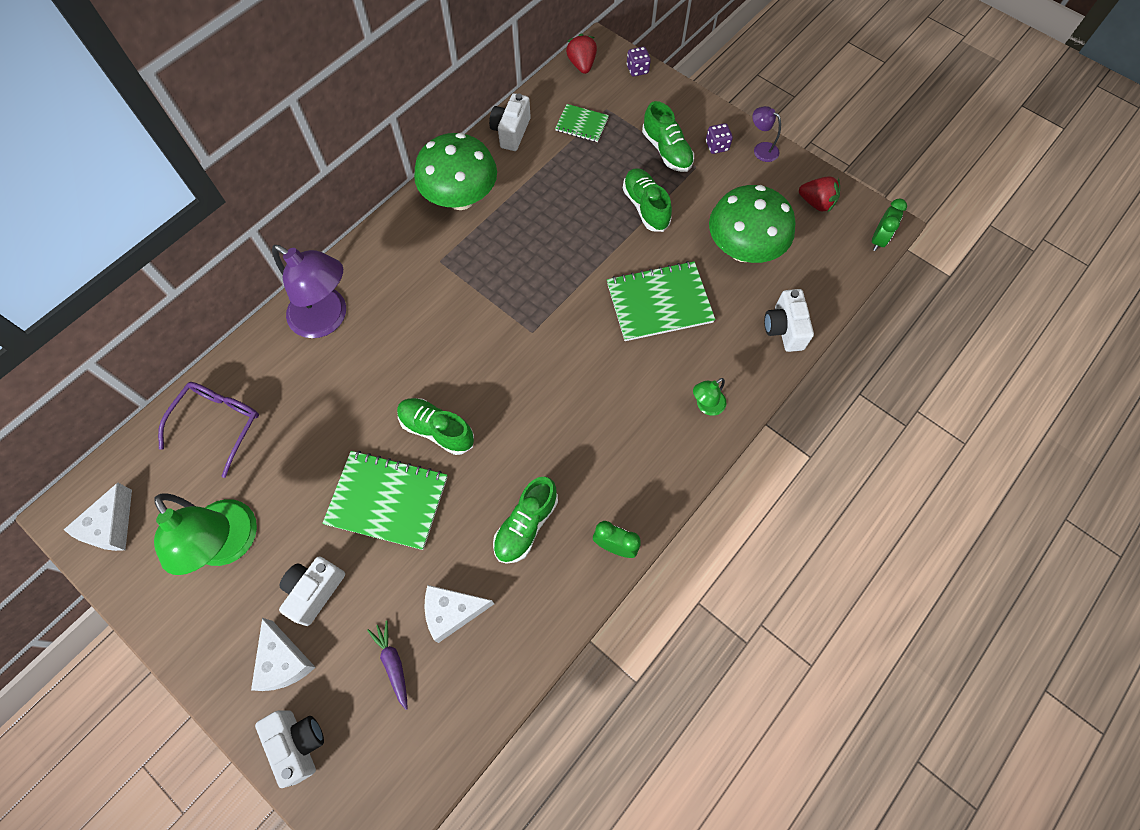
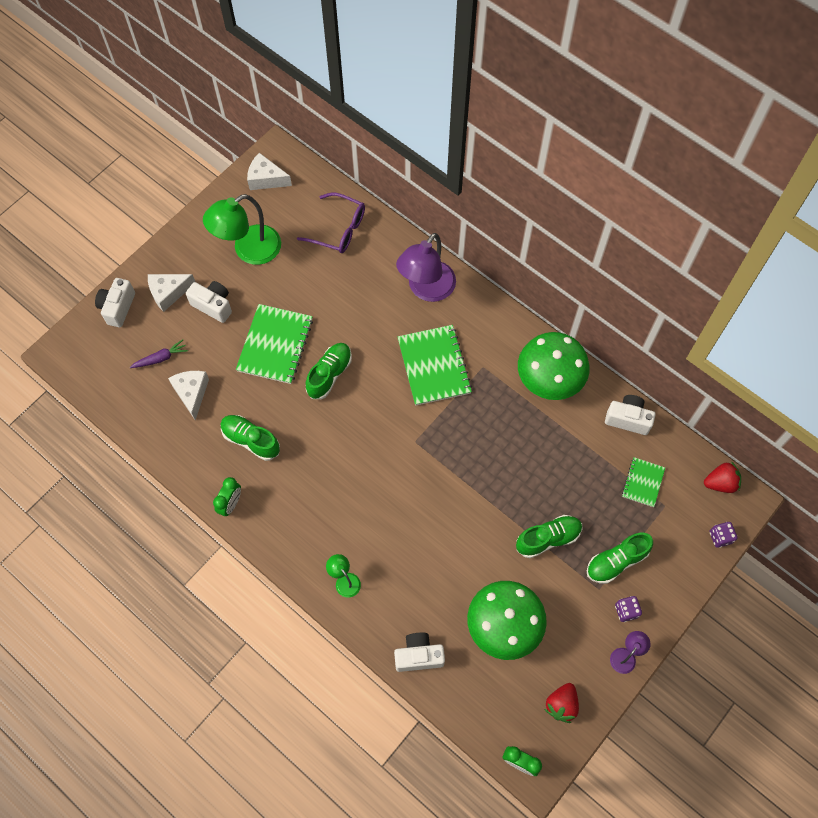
camera: 90 degrees right, 0 degrees up
(299, 743) = (118, 308): white camera -> white camera turned 135 degrees clockwise
(659, 302) = (445, 546): green notebook -> green notebook (434, 366)

